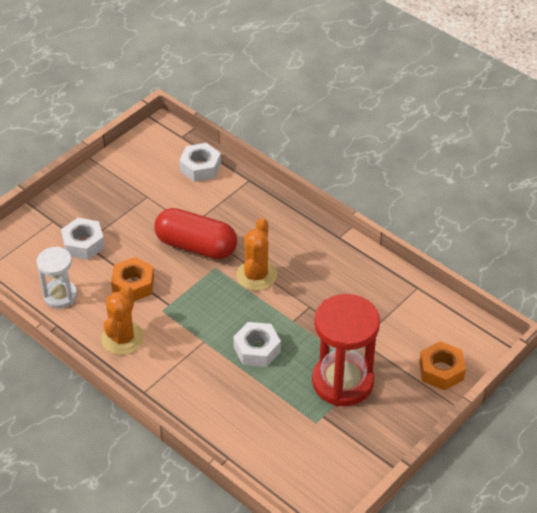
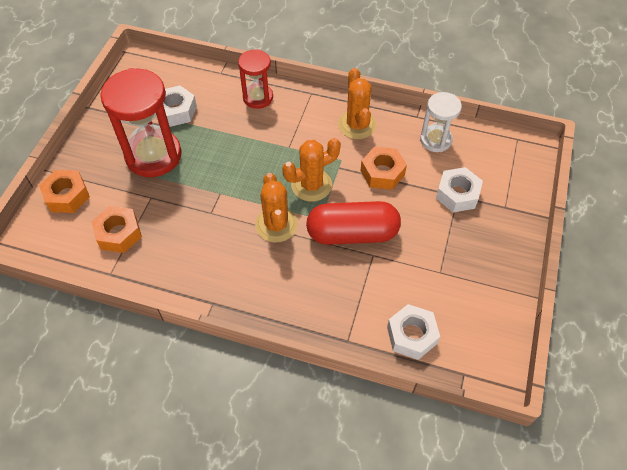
camera: 155 degrees right, 10 degrees up
(203, 408) = (258, 97): none -> red hourglass
(205, 297) = (311, 185): none -> orange cactus
(257, 349) = (239, 156): white nut -> white nut (176, 111)
(400, 317) = (119, 233): none -> orange nut

